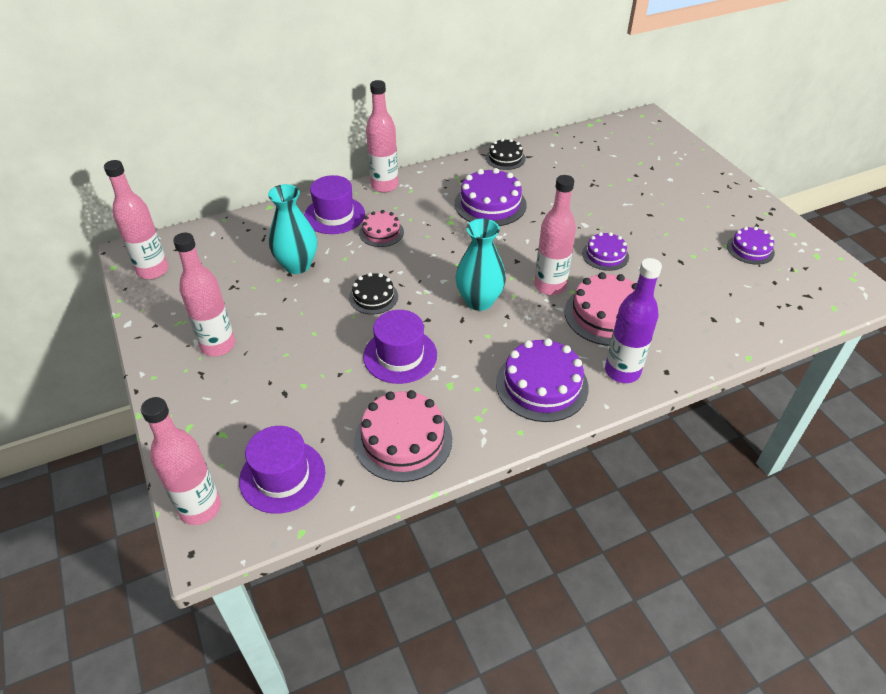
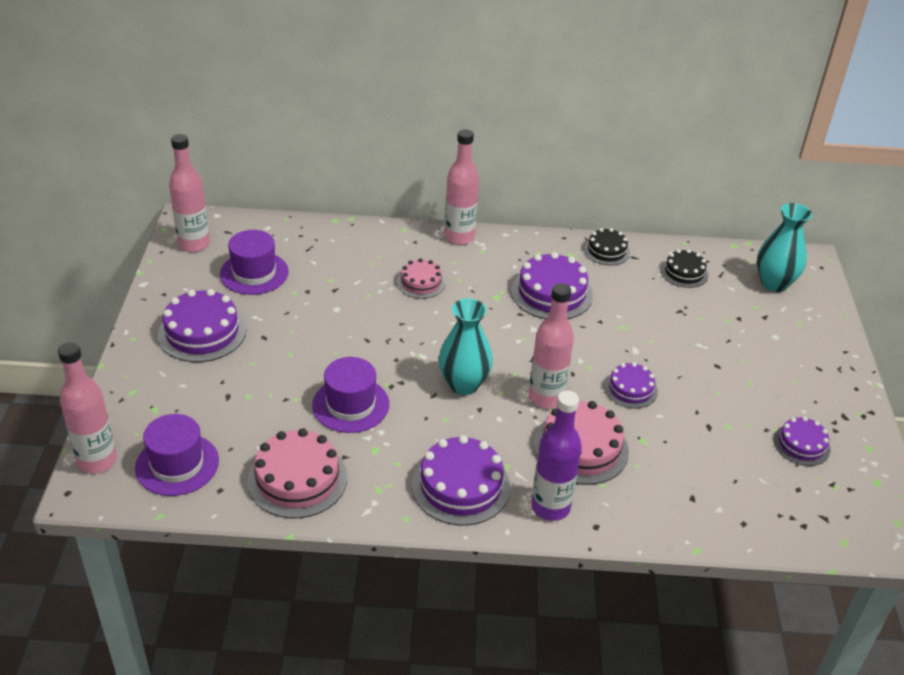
camera: 25 degrees right, 5 degrees down
(218, 345) = (202, 332): pink bottle -> purple cake
(297, 265) = (320, 285): turquoise vase -> turquoise vase (774, 283)
(334, 215) = (389, 250): purple hat -> purple hat (254, 273)
(373, 297) = (367, 342): black cake -> black cake (684, 272)

